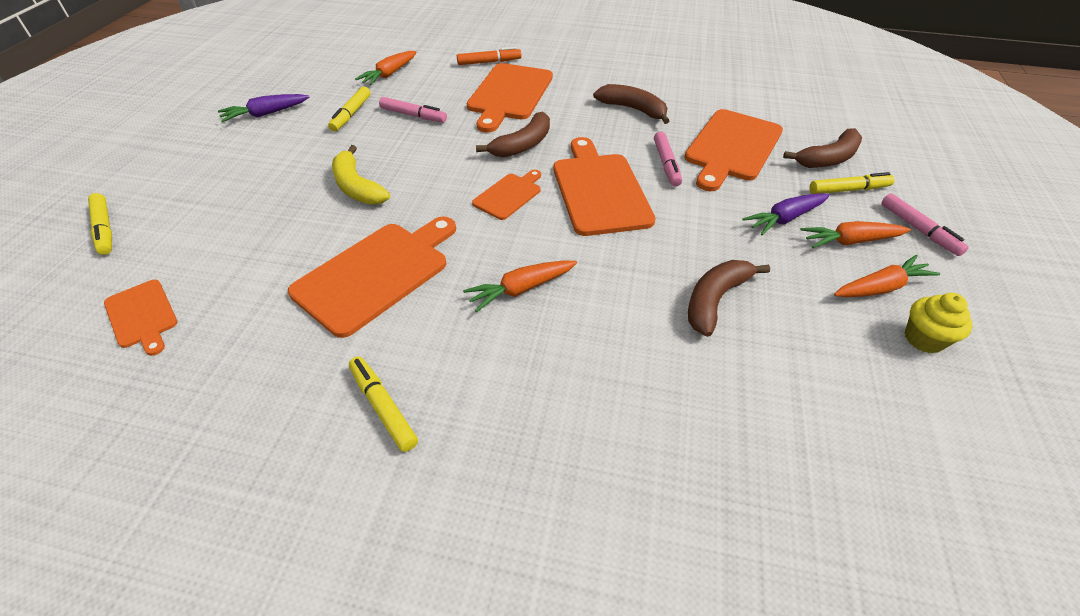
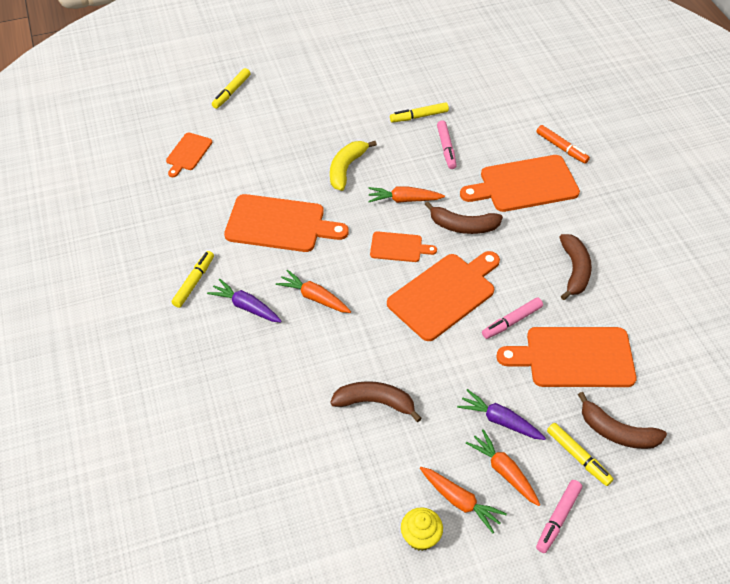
camera: 60 degrees right, 5 degrees up
(265, 114) = (382, 77): purple carrot -> purple carrot (246, 306)
(389, 74) = (487, 104): orange carrot -> orange carrot (403, 200)

